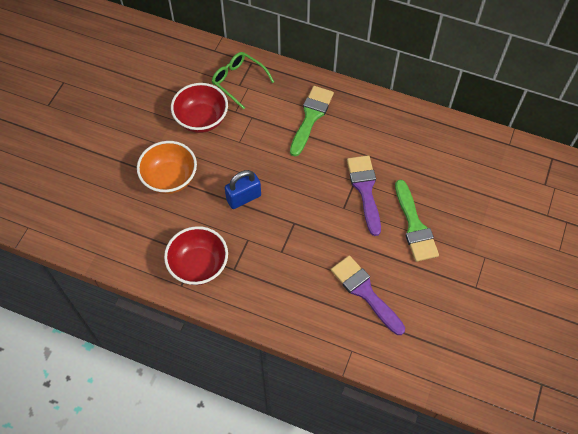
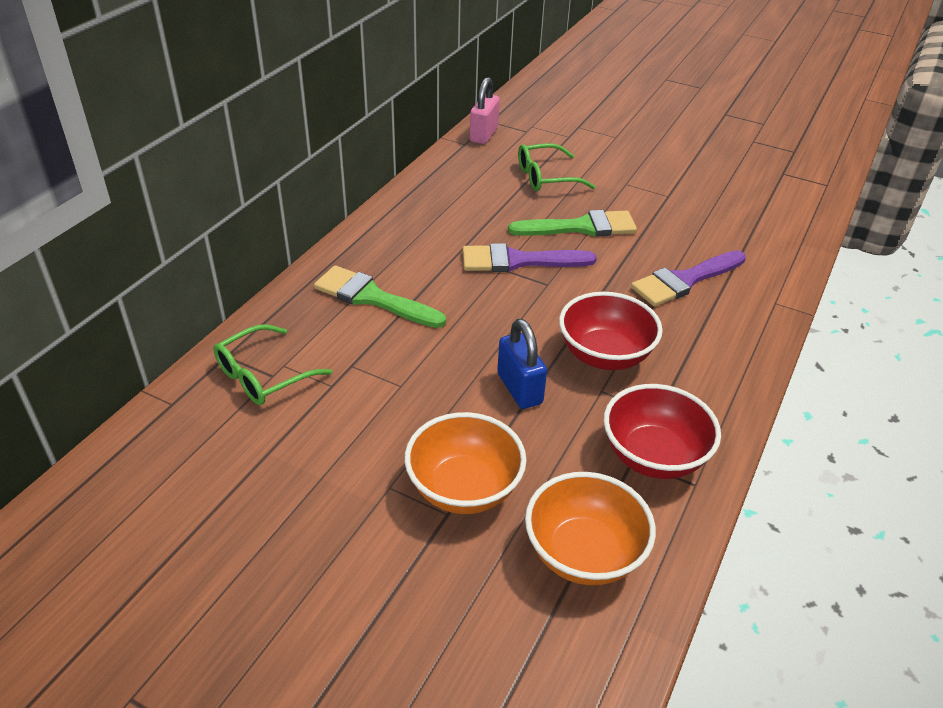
camera: 85 degrees left, 20 degrees down
(133, 232) = (584, 553): none -> orange bowl
(201, 119) = (335, 433): red bowl -> red bowl (604, 355)
(476, 201) = (546, 177): none -> green glasses
(527, 155) = (483, 135): none -> pink padlock

